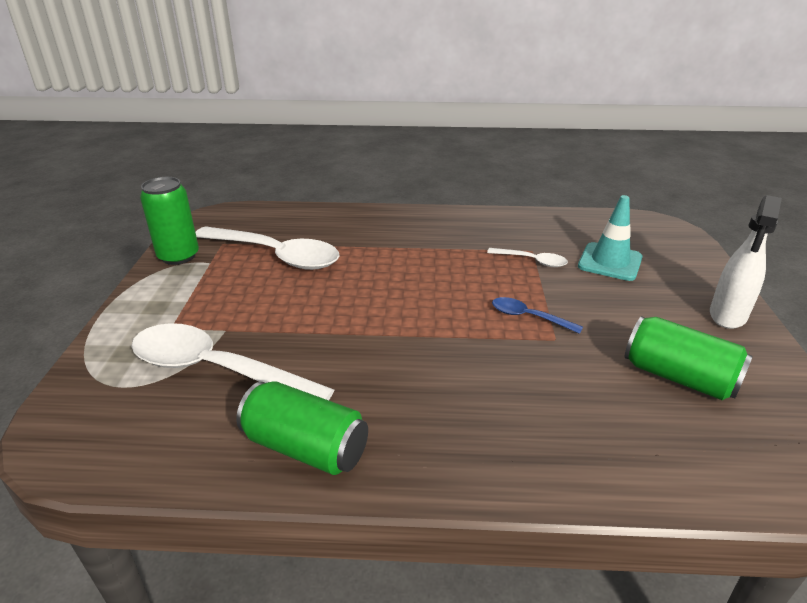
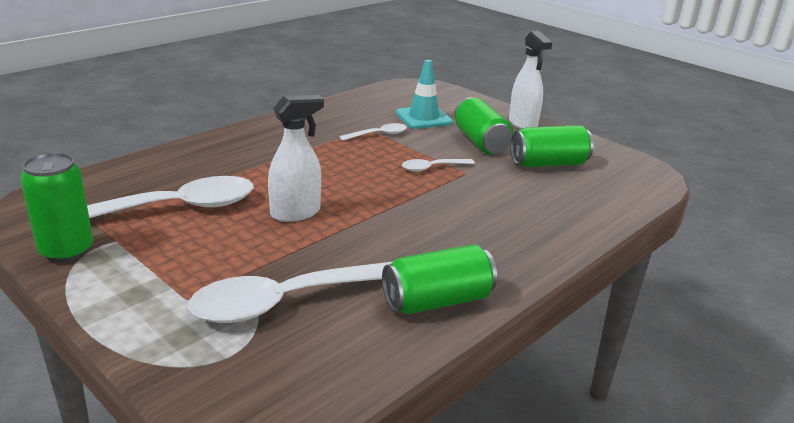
camera: 50 degrees left, 5 degrees down
(343, 300) = (296, 213): none -> white spray bottle
(528, 317) = (432, 168): blue spoon -> white spoon
(632, 313) = (480, 142): none -> green can

